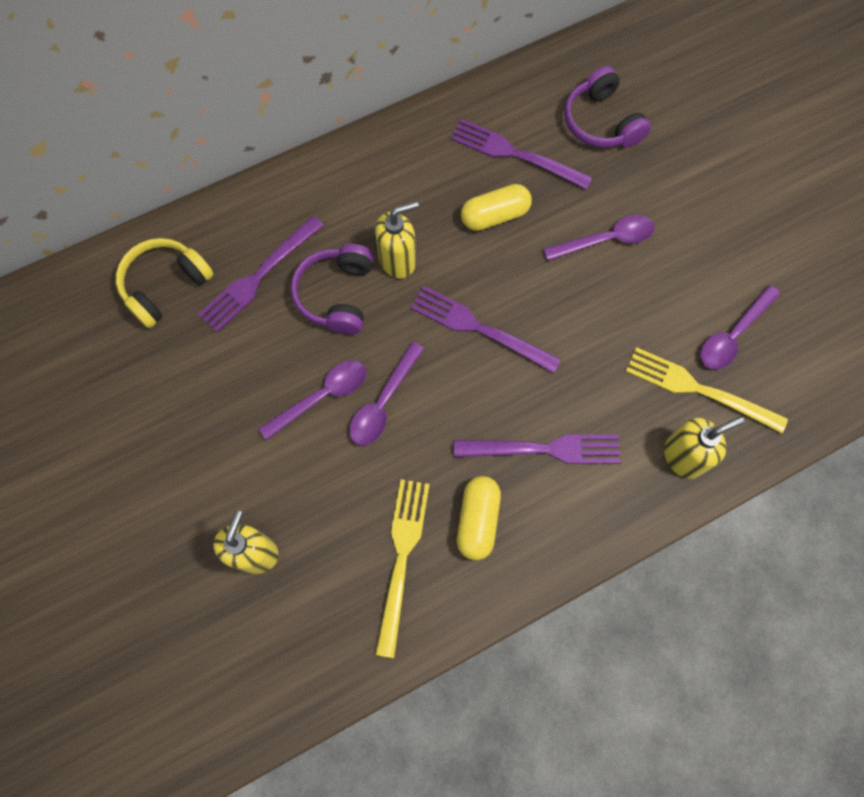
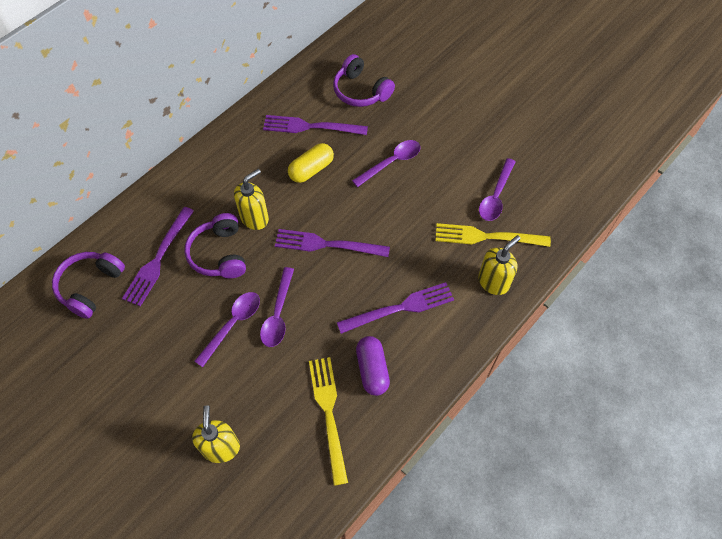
camera: 20 degrees left, 10 degrees down
(165, 286) = (90, 286): yellow headphones -> purple headphones
(477, 520) = (372, 370): yellow capsule -> purple capsule

